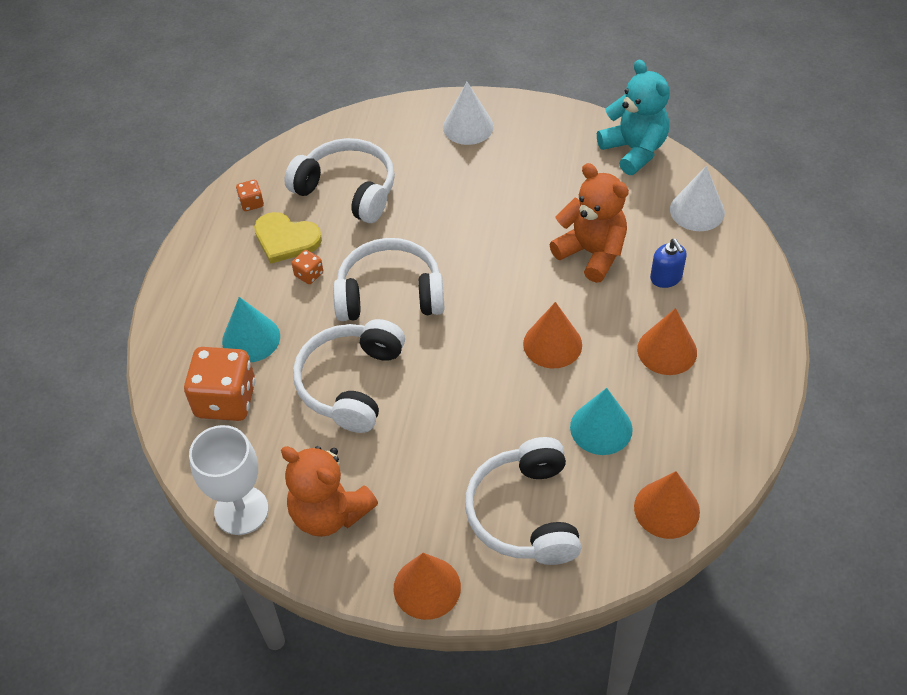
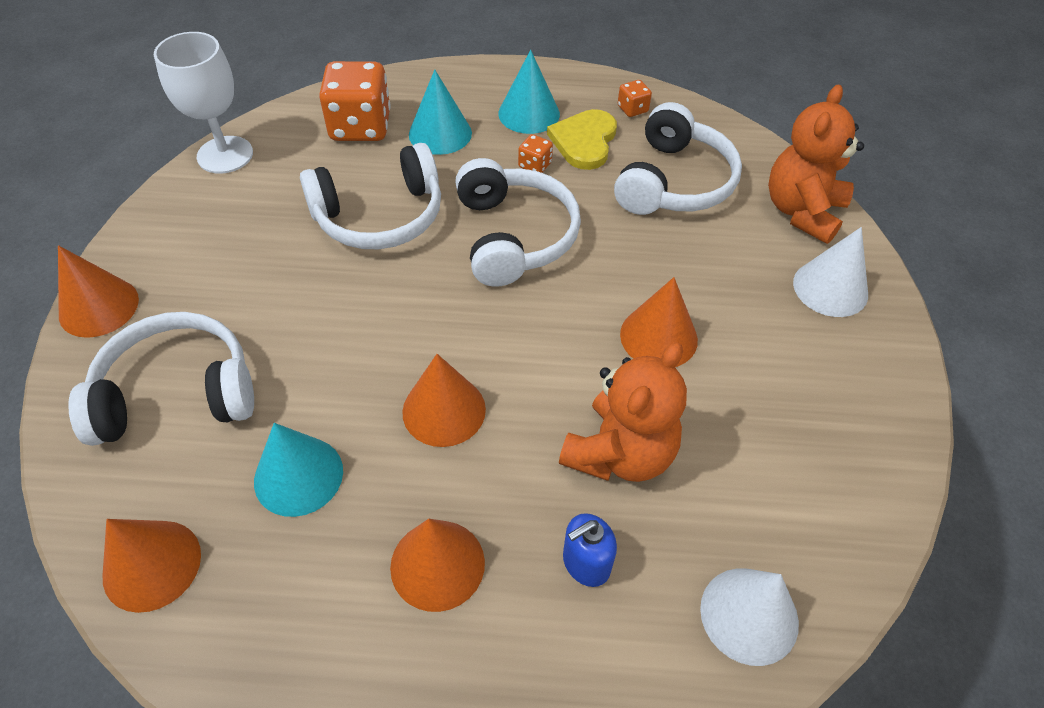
camera: 80 degrees right, 0 degrees up
(239, 273) = (529, 113): none -> turquoise cone
(329, 513) = (210, 218): orange teddy bear -> orange teddy bear (802, 211)
(350, 383) = (380, 216): white headphones -> white headphones turned 150 degrees clockwise
(500, 221) = (658, 337): none -> orange cone
(634, 150) = (862, 509): turquoise teddy bear -> none

